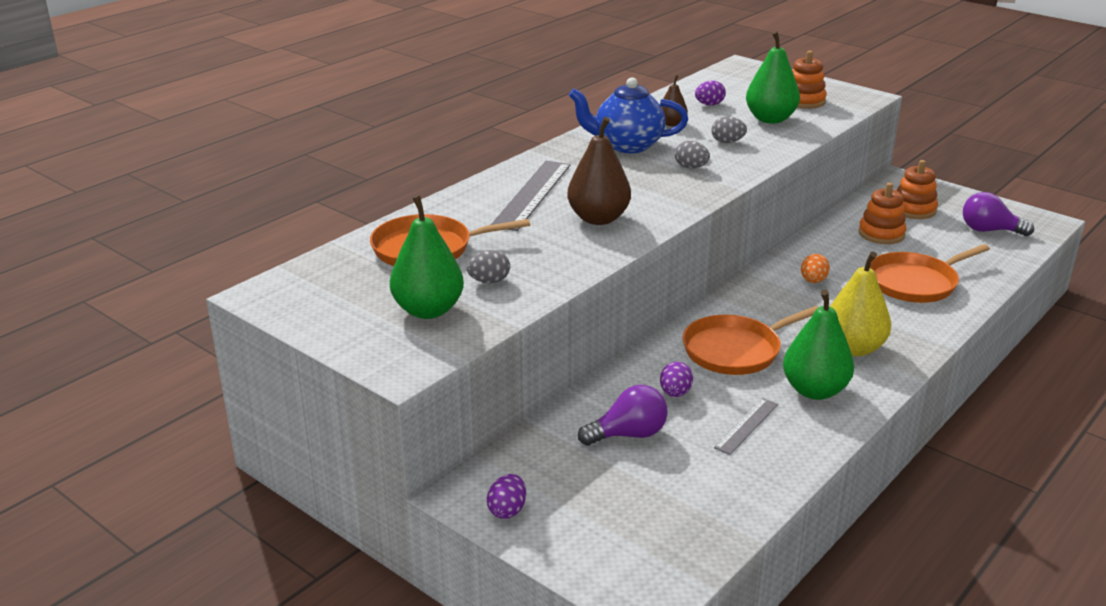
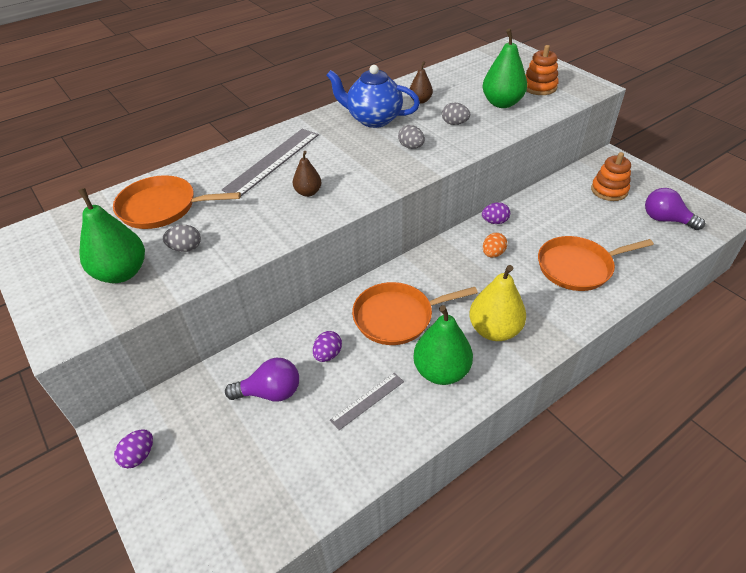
camera: 15 degrees right, 15 degrees up
(598, 218) = (308, 192): brown pear -> brown pear, size x0.56
(709, 104) = (460, 84): purple egg -> purple egg (494, 221)
(881, 234) = (571, 212): orange stacking toy -> none

